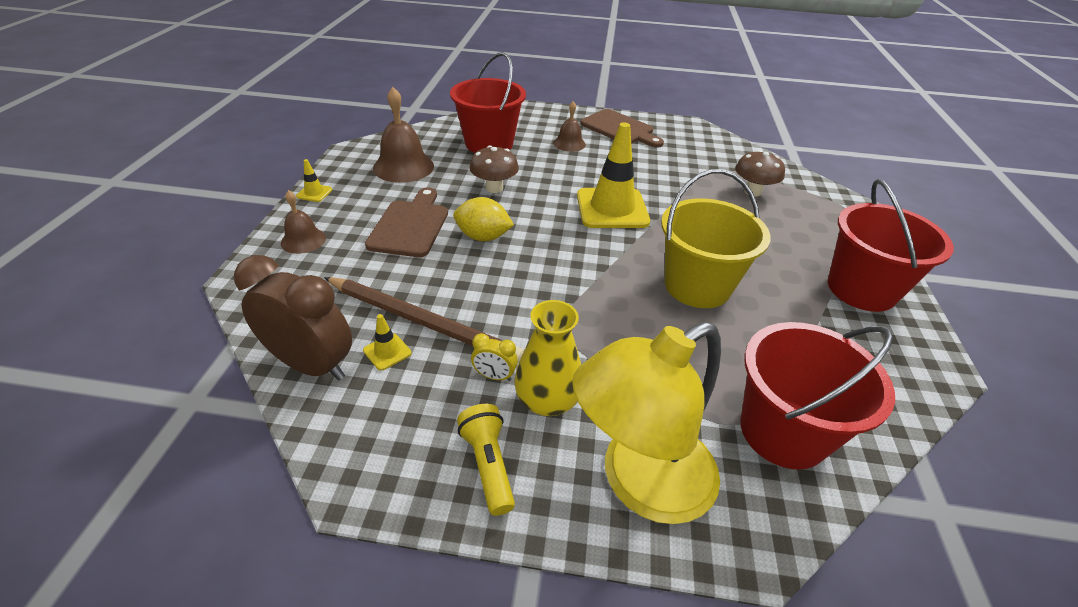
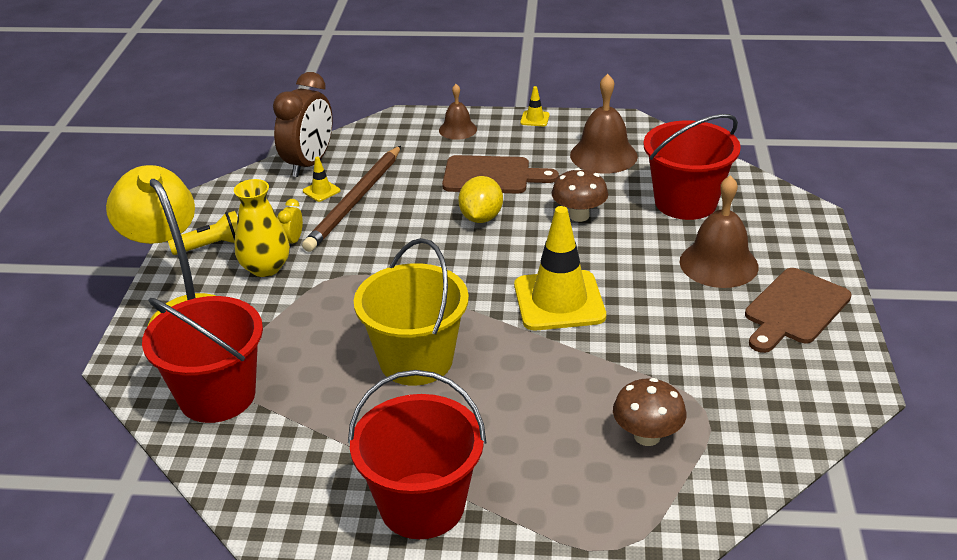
camera: 90 degrees right, 5 degrees down
(569, 143) = (718, 264): brown bell -> brown bell, size x1.68

